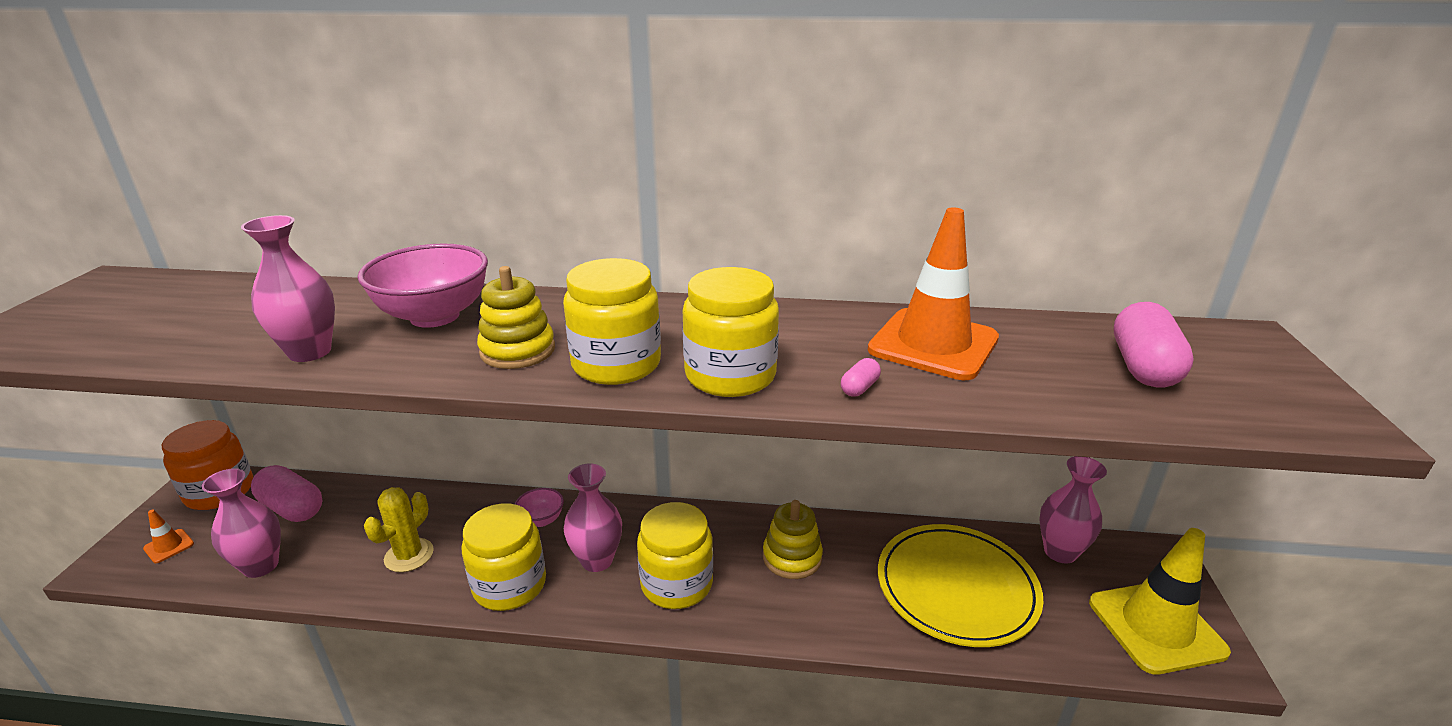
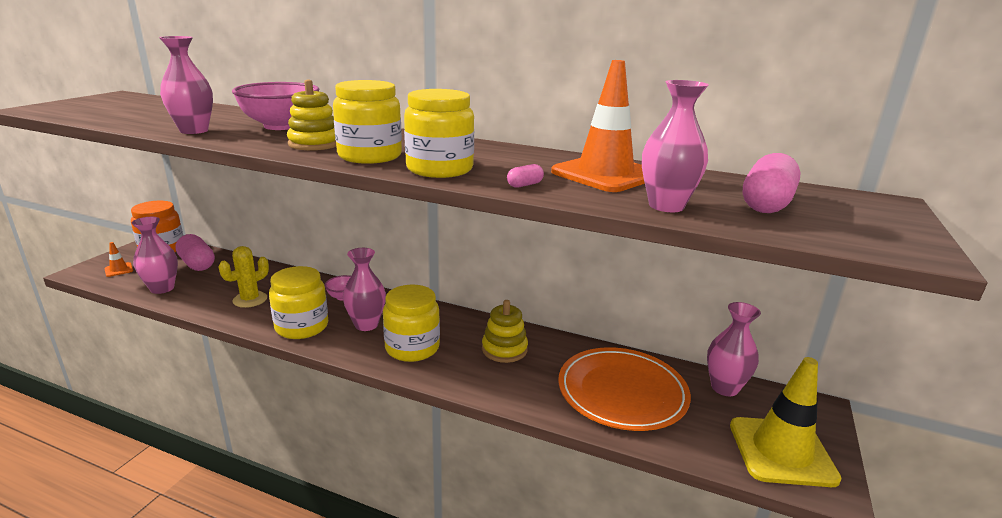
camera: 15 degrees right, 5 degrees down
(956, 587) = (622, 392): yellow plate -> orange plate
(1047, 396) = (666, 206): none -> pink vase

